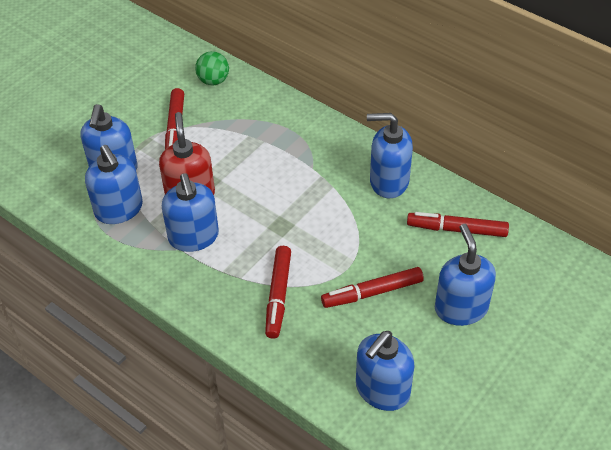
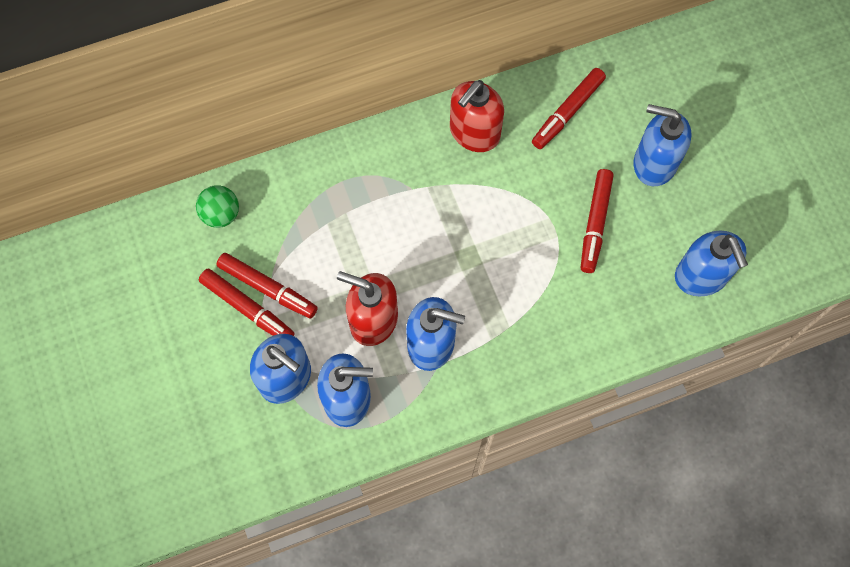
camera: 60 degrees left, 20 degrees up
(278, 295) = (550, 304): red marker -> red marker (247, 308)
(388, 181) = (474, 133): blue soap dispenser -> red soap dispenser

